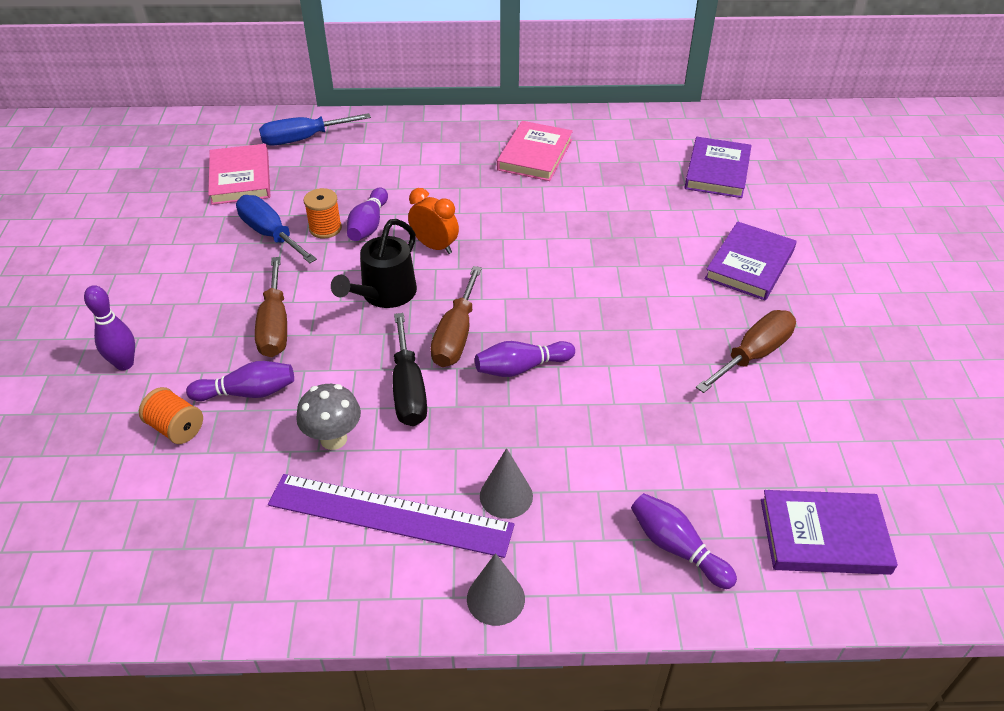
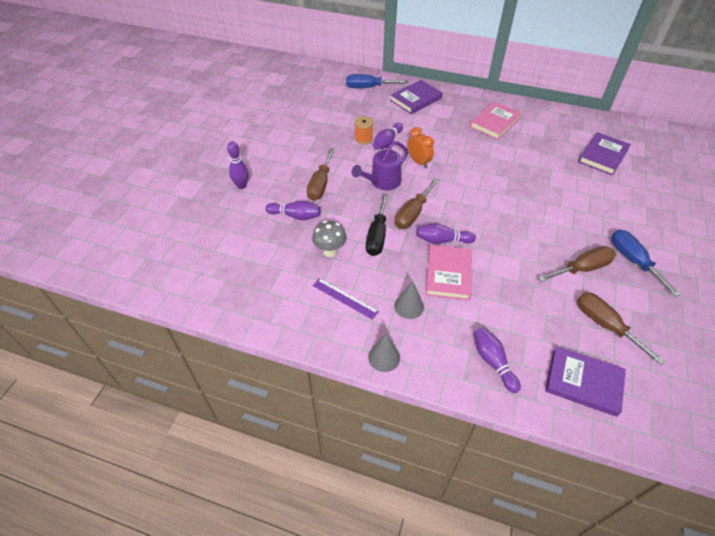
camera: 20 degrees right, 5 degrees up
(176, 428) = (255, 224): orange spool -> none
(240, 178) = (329, 102): pink book -> pink book (448, 274)
(270, 234) = (334, 135): blue screwdriver -> blue screwdriver (633, 261)
(384, 294) = (382, 182): black watering can -> purple watering can
(390, 515) = (345, 298): purple ruler -> purple ruler, size x0.55
(749, 265) = (601, 216): purple book -> purple book (416, 99)
(820, 434) = (605, 325): none -> brown screwdriver

